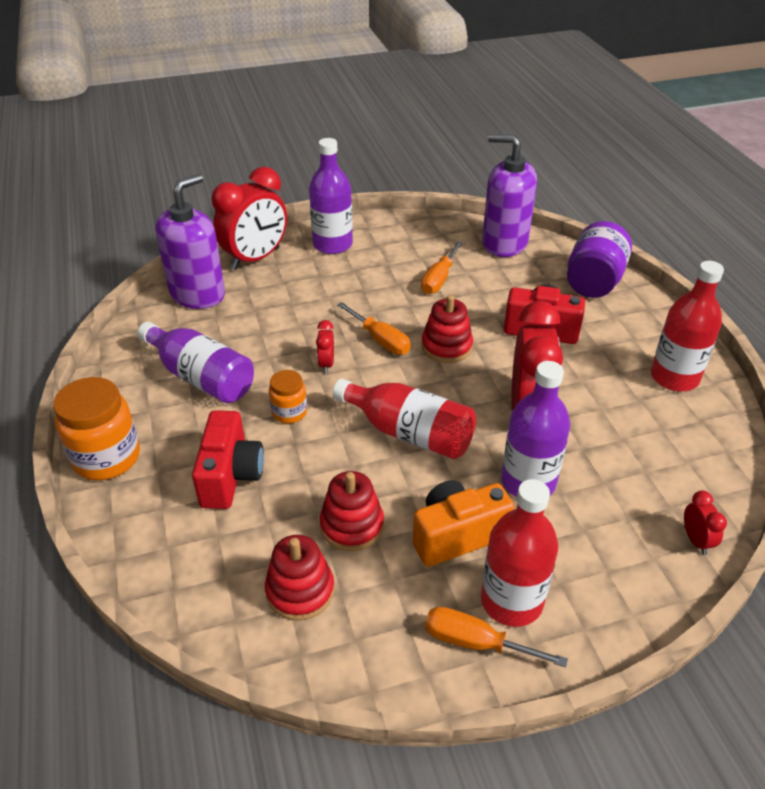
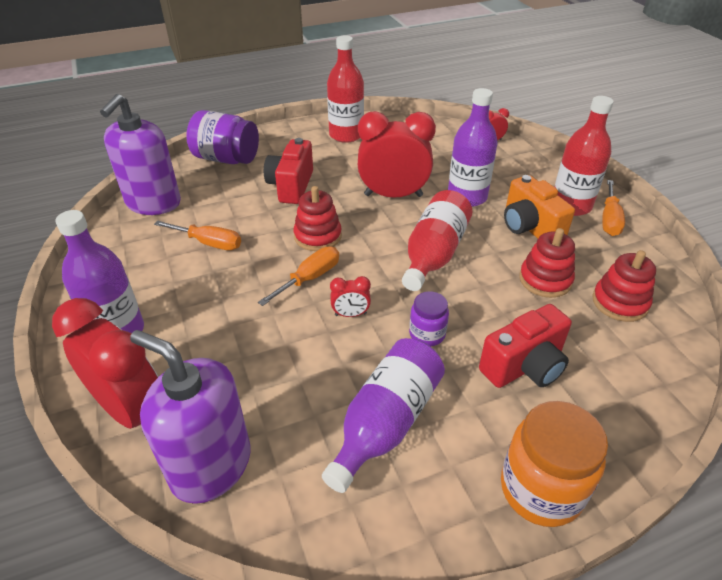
camera: 95 degrees left, 0 degrees up
(230, 476) = (524, 366): red camera -> red camera turned 150 degrees clockwise
(289, 412) = (427, 334): orange jar -> purple jar

